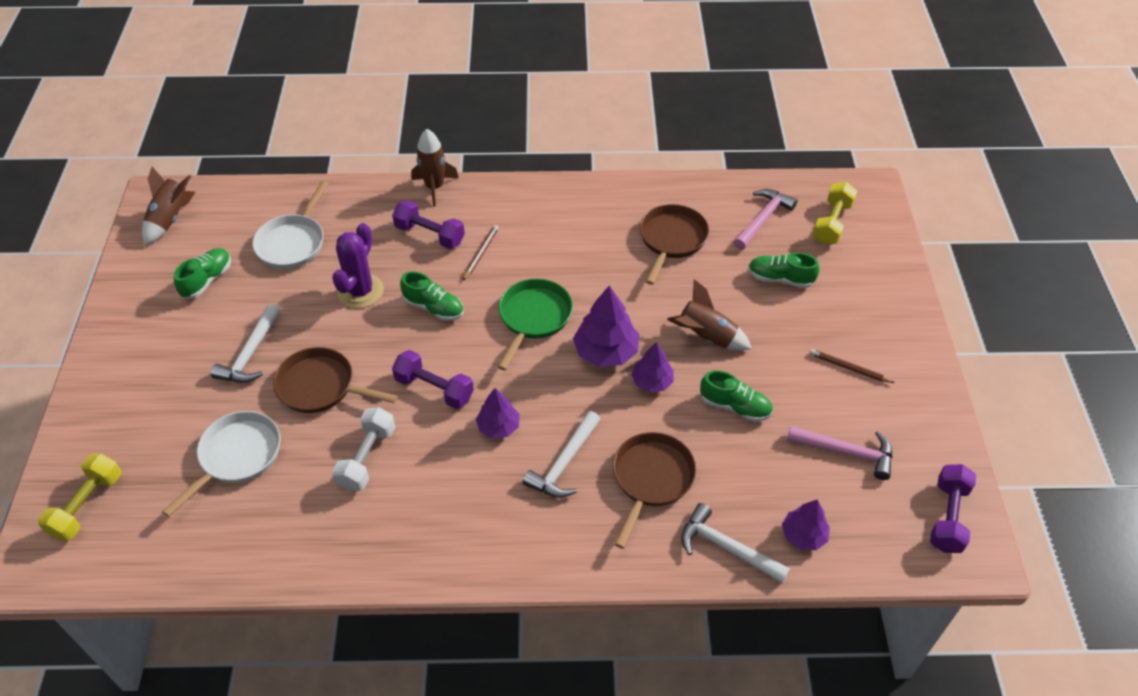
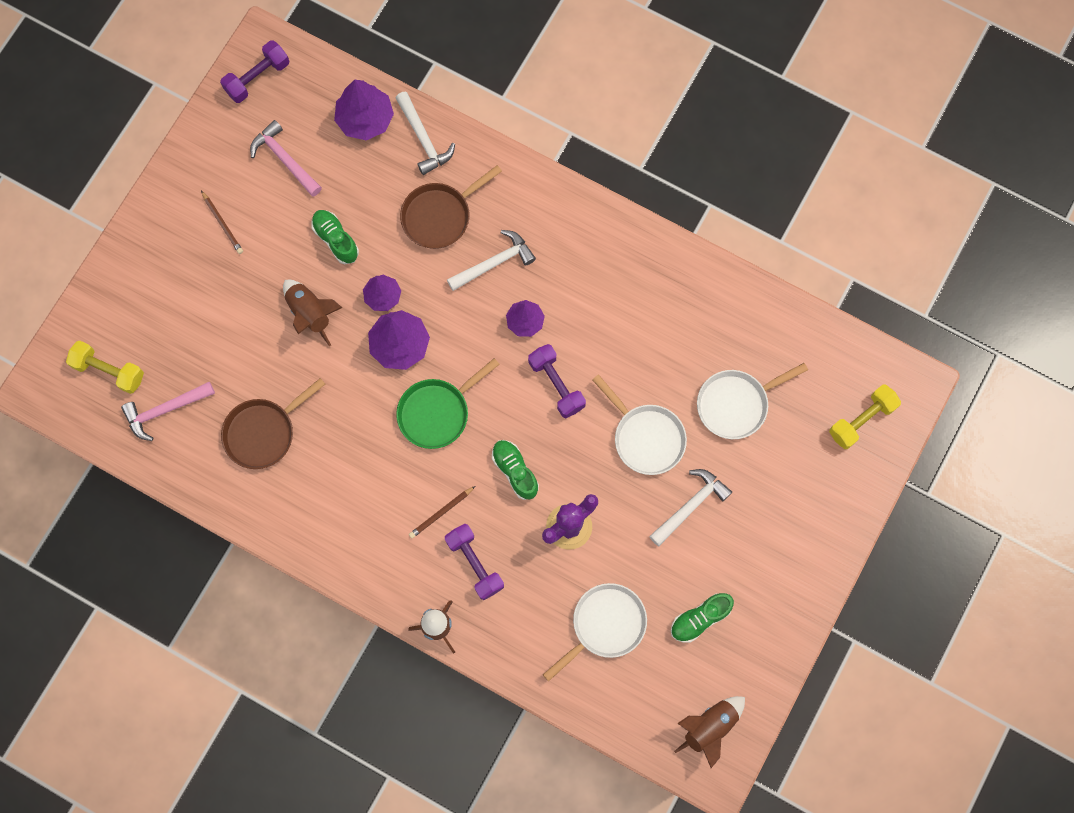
camera: 150 degrees left, 25 degrees up
(321, 387) = (645, 437): brown pan -> white pan
(367, 458) = (638, 348): white dumbbell -> none
(780, 279) = (204, 337): green shoe -> none
(803, 535) = (365, 119): purple tree -> purple tree, size x1.59
(832, 223) = (109, 371): yellow dumbbell -> yellow dumbbell turned 60 degrees clockwise

